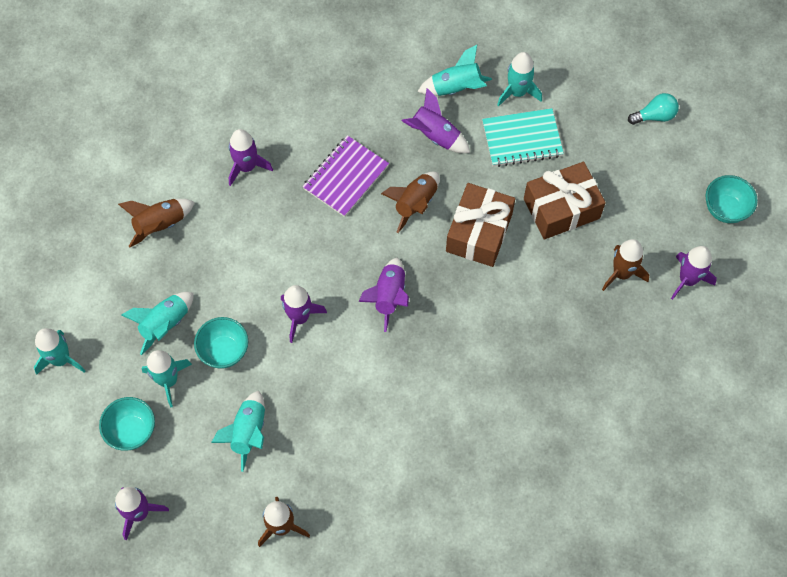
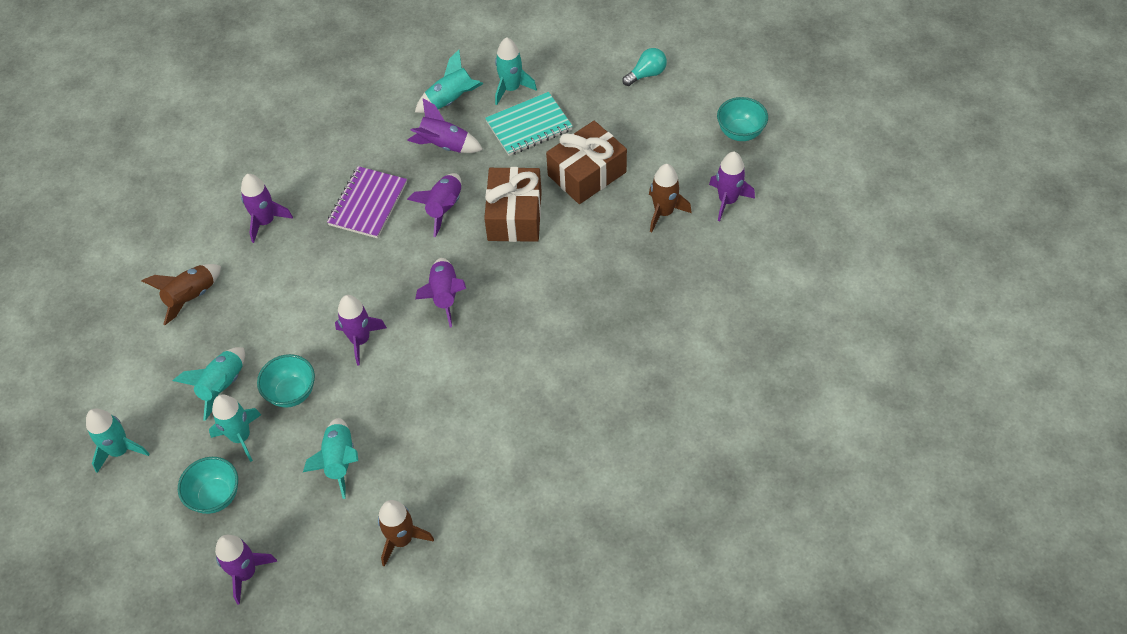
camera: 15 degrees left, 10 degrees down
(415, 204) = (444, 208): brown rocket -> purple rocket

